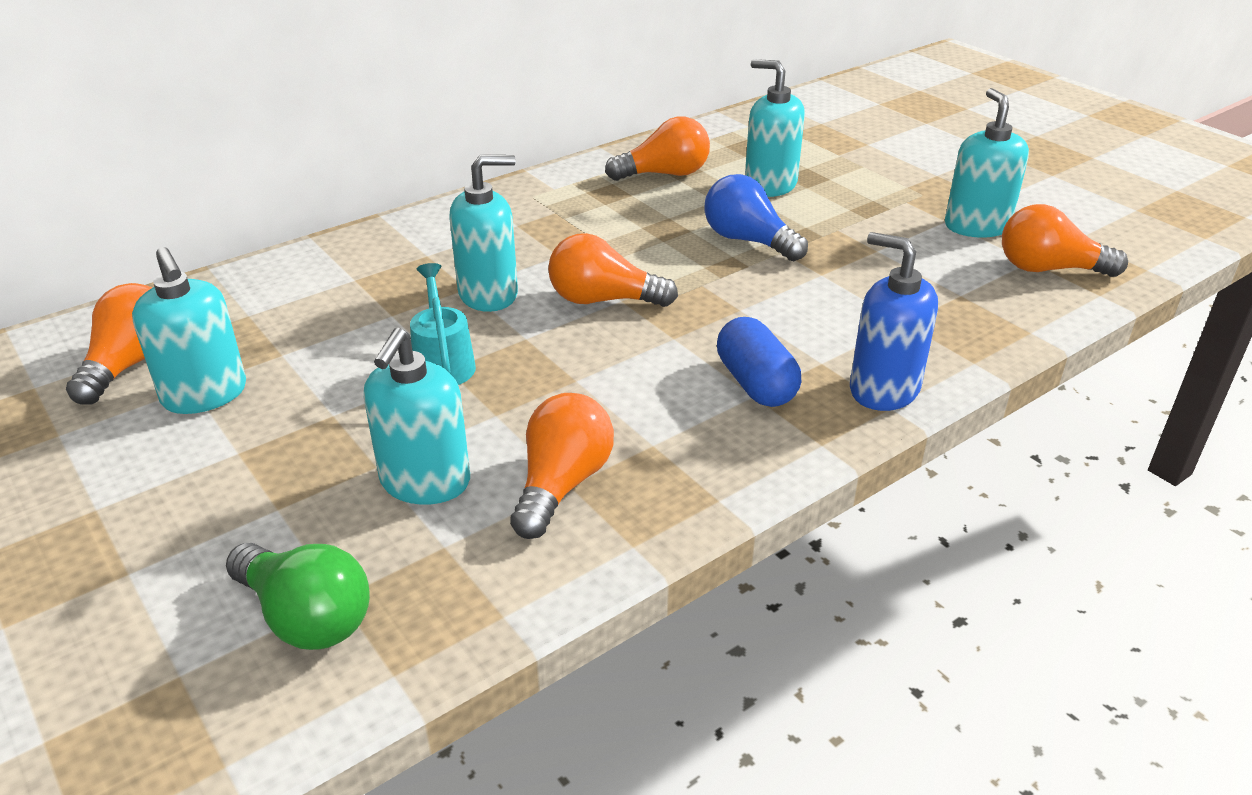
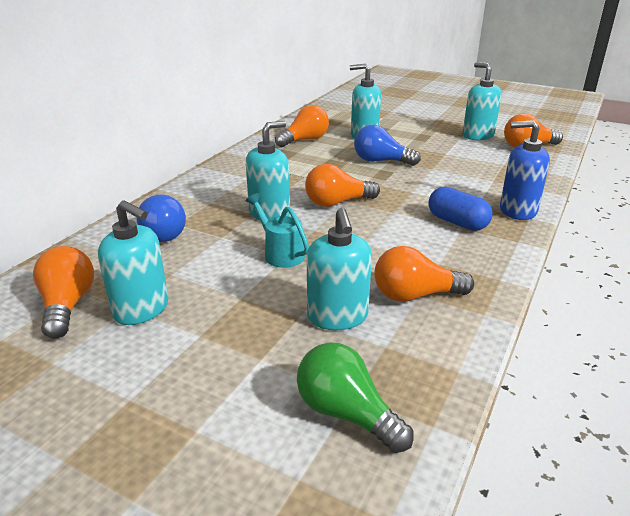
camera: 25 degrees left, 5 degrees down
(306, 617) = (346, 413): green light bulb -> green light bulb turned 150 degrees counterclockwise
(324, 288) = (163, 232): none -> blue light bulb
(562, 484) = (415, 295): orange light bulb -> orange light bulb turned 90 degrees counterclockwise

